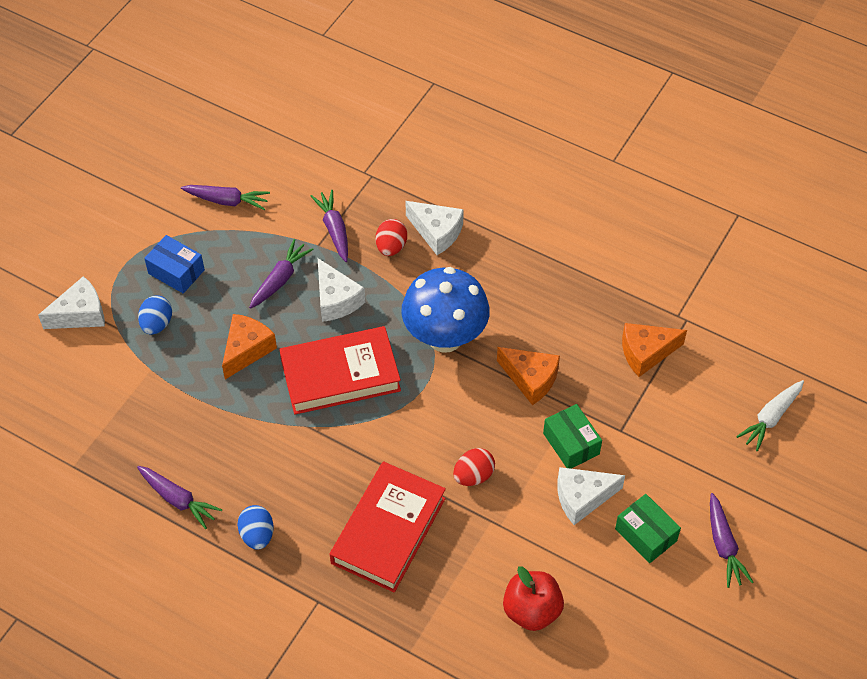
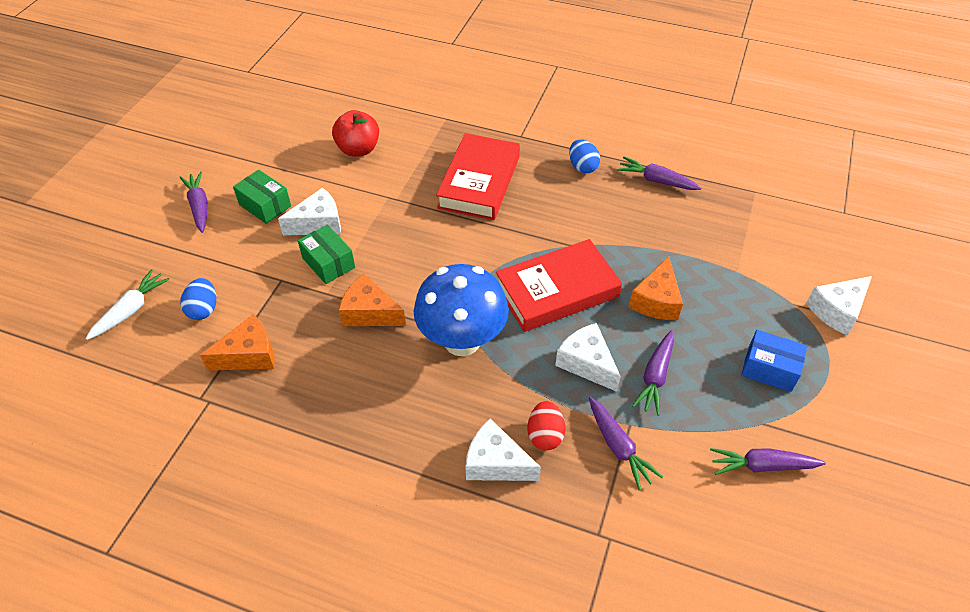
camera: 170 degrees right, 5 degrees down
(157, 324) = (756, 312): blue egg -> blue egg (203, 309)
(473, 475) = (415, 227): red egg -> none

